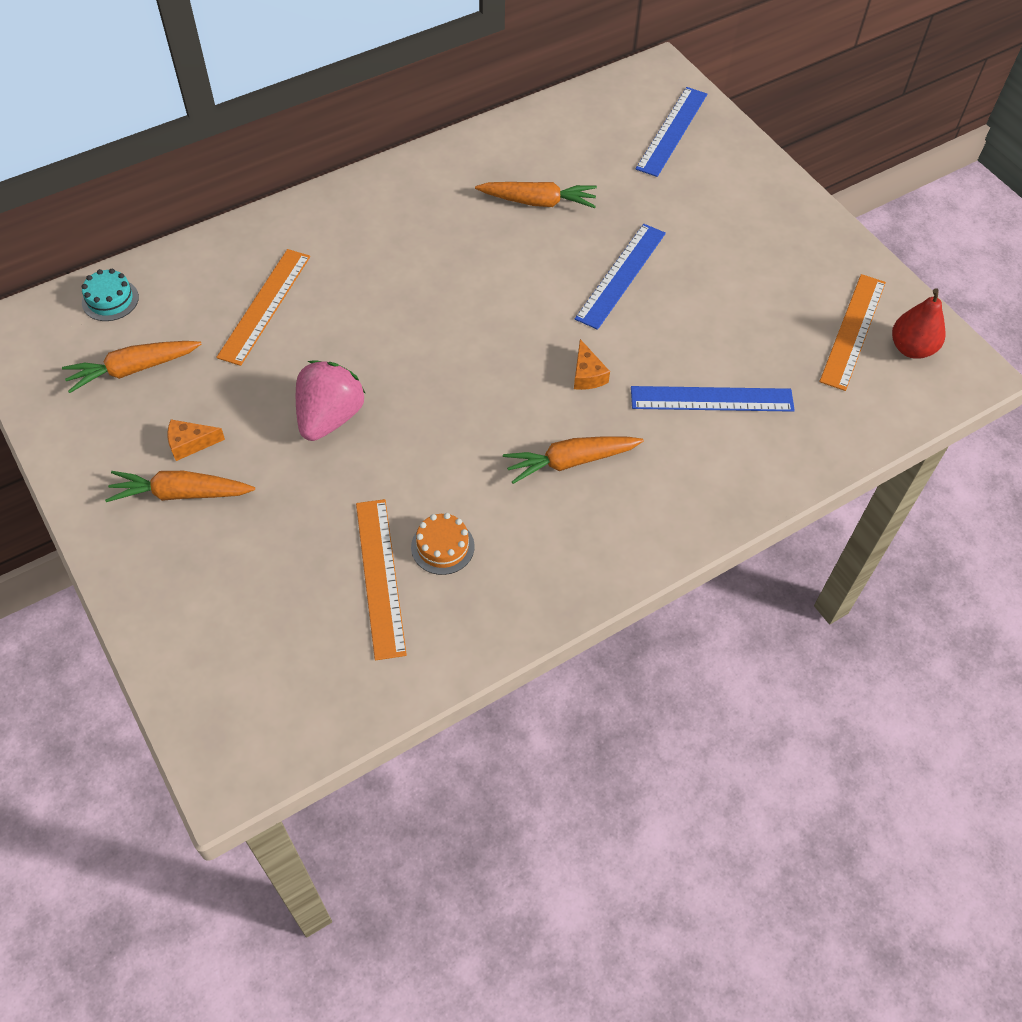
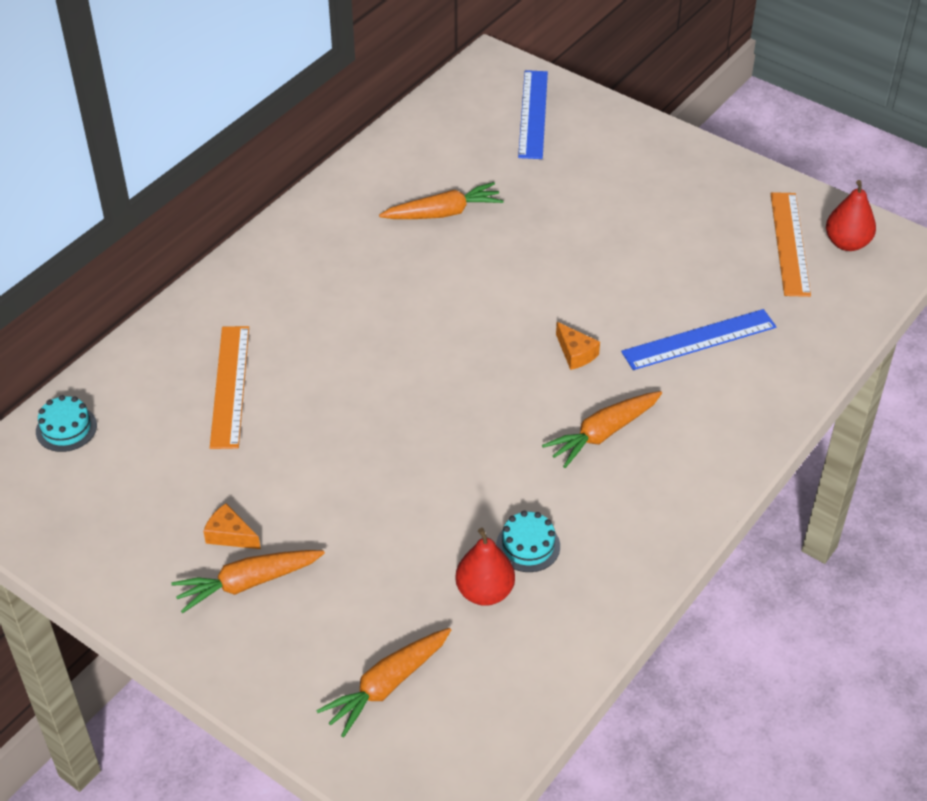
camera: 20 degrees left, 10 degrees down
(133, 369) = (130, 486): orange carrot -> orange carrot (387, 686)
(190, 443) = (230, 535): orange cheese -> orange cheese turned 60 degrees clockwise
(330, 417) = (354, 467): pink strawberry -> none
(380, 577) = (485, 592): orange ruler -> red pear
(442, 546) = (528, 546): orange cake -> turquoise cake
(621, 275) = (558, 256): blue ruler -> none

